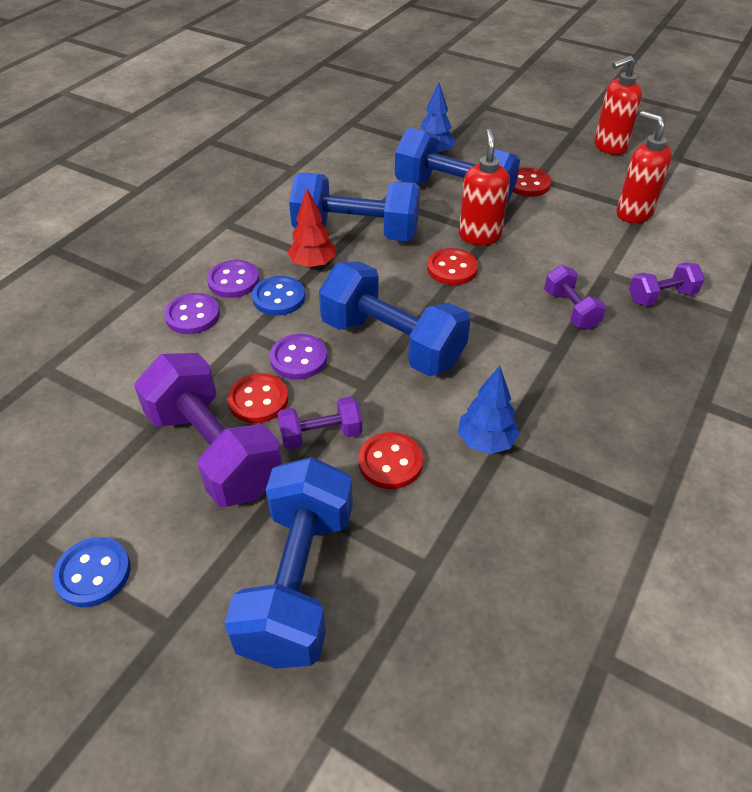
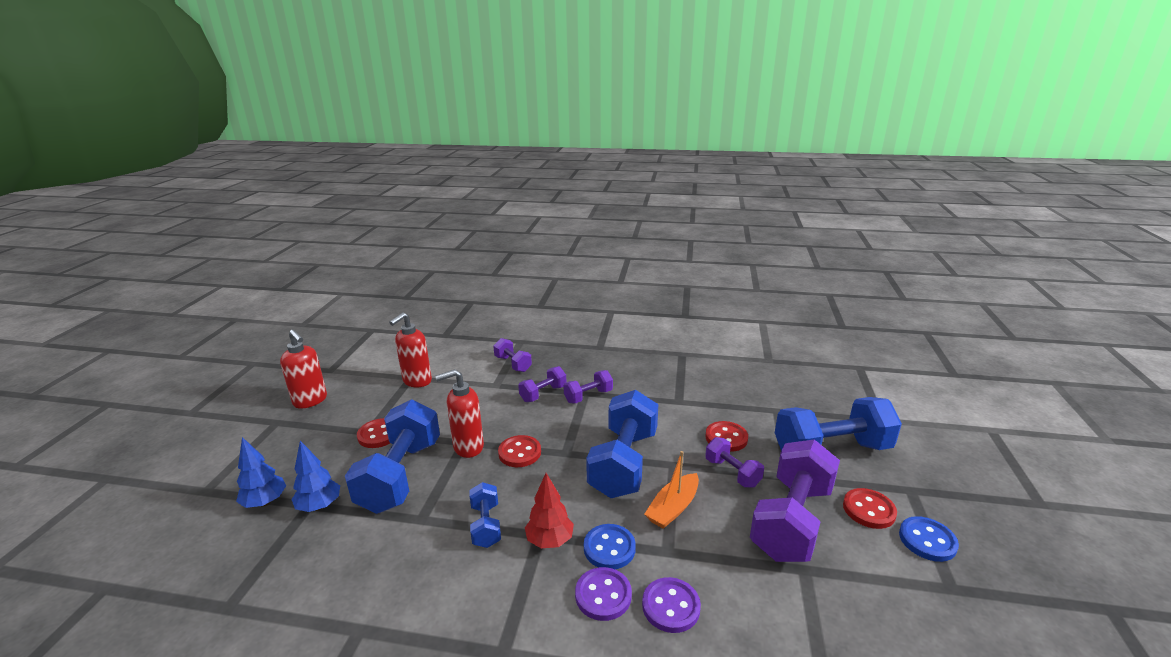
camera: 110 degrees left, 20 degrees down
(258, 400) = (729, 516): red button -> red button (868, 510)
(298, 358) = (673, 508): purple button -> orange boat
(356, 232) = (486, 525): blue dumbbell -> blue dumbbell, size x0.50
(486, 442) = (681, 407): blue tree -> blue tree (265, 502)
(550, 350) = (588, 396): none -> purple dumbbell

